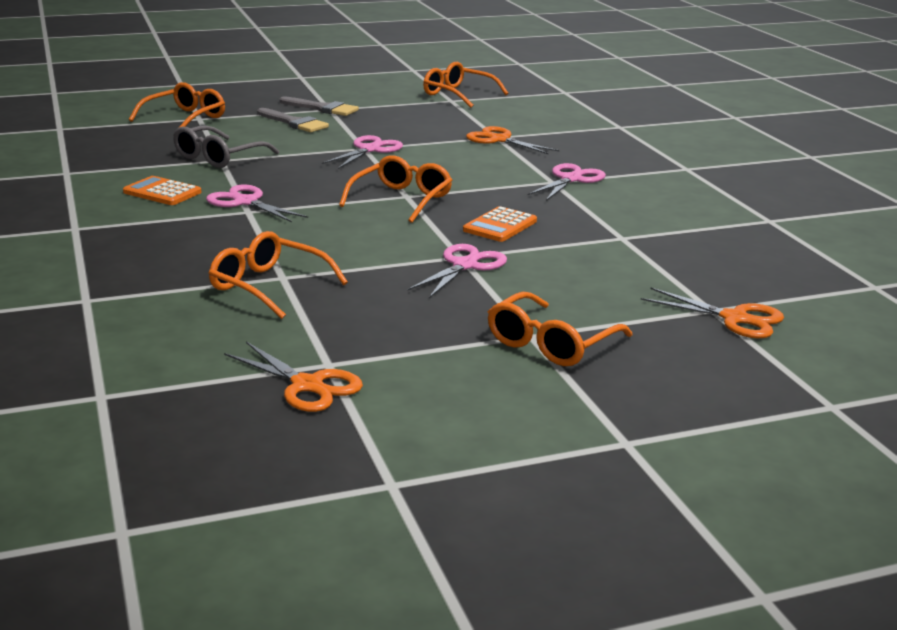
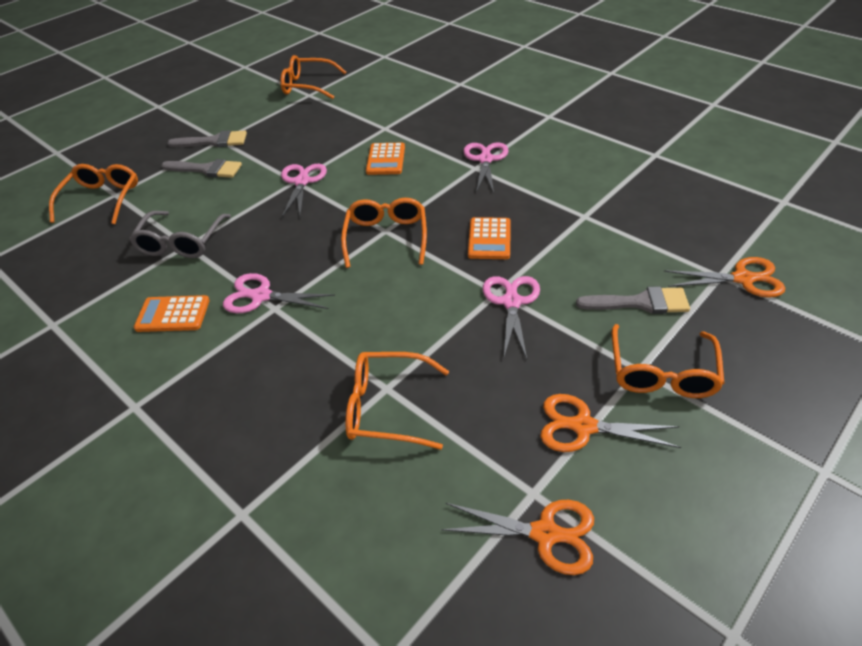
camera: 25 degrees left, 20 degrees up
(469, 156) = (386, 159): none -> orange calculator
(499, 140) = (390, 131): orange scissors -> orange scissors (583, 426)
(596, 301) = (640, 302): none -> grey brush

